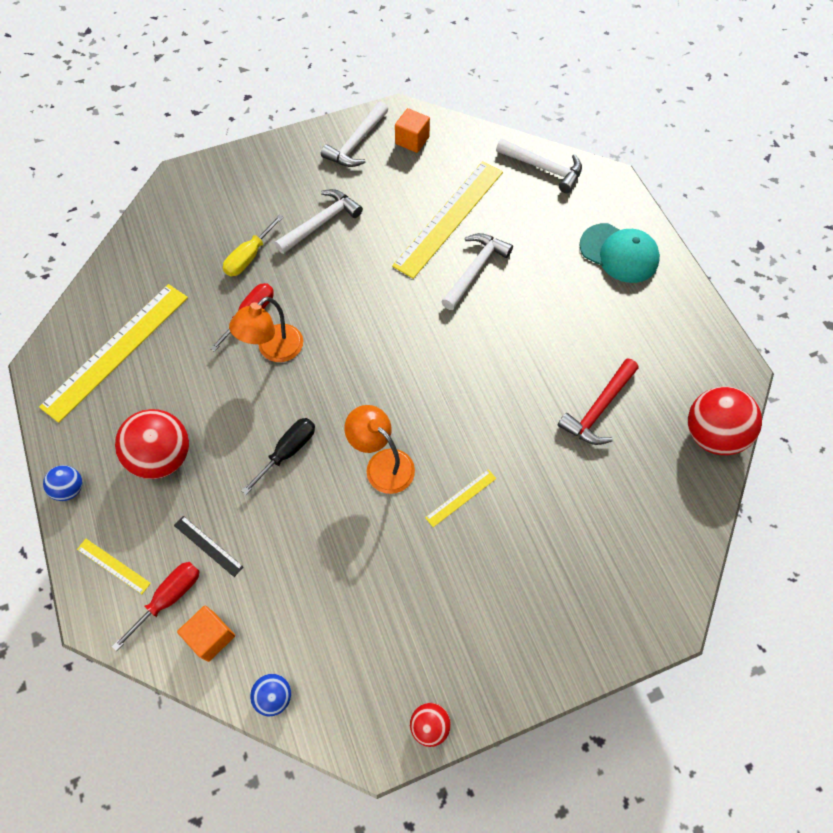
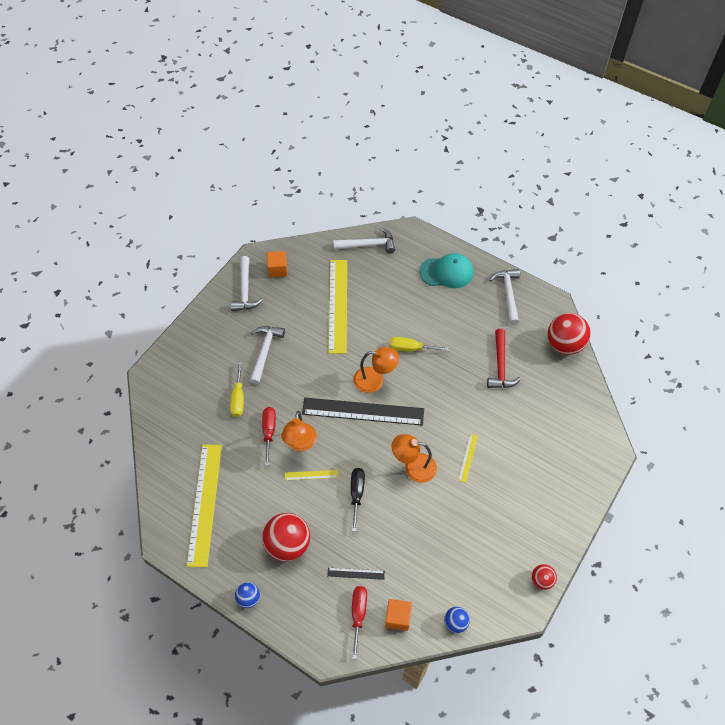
camera: 35 degrees left, 5 degrees down
(113, 566) = (312, 620): yellow ruler -> yellow ruler (311, 475)
(376, 358) = (363, 411): none -> black ruler
(422, 330) = (375, 380): none -> orange lamp
(475, 269) = (377, 327): white hammer -> white hammer (508, 294)
(497, 318) = (410, 348): none -> yellow screwdriver

